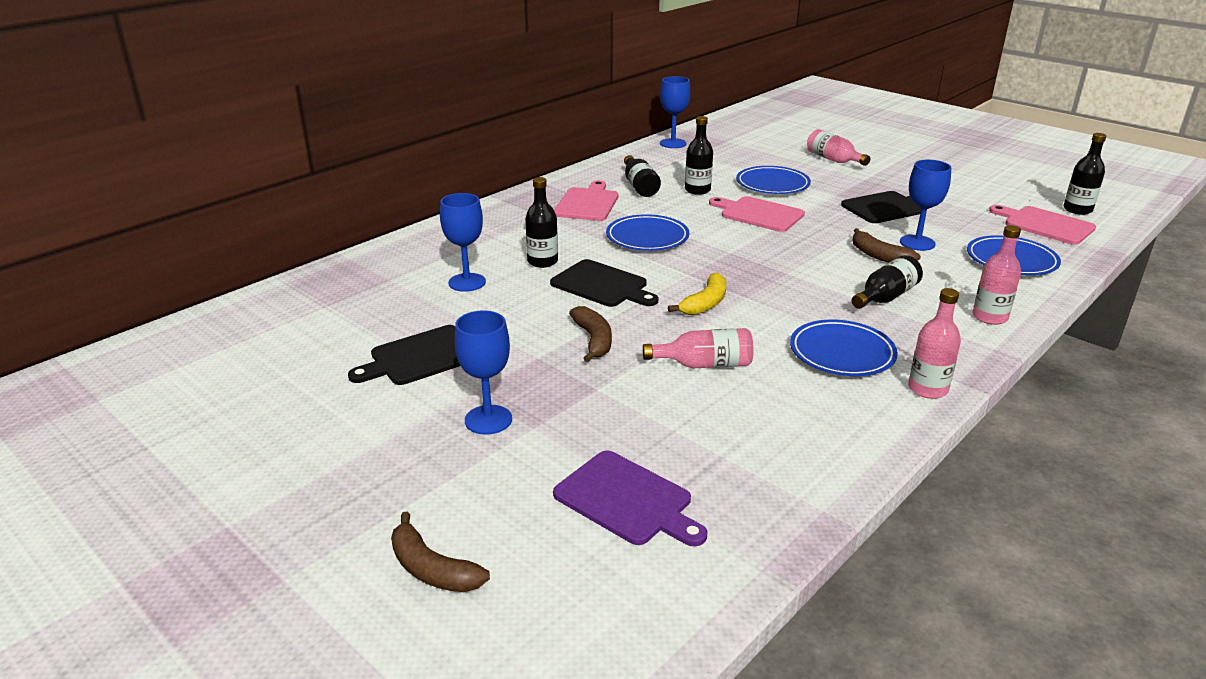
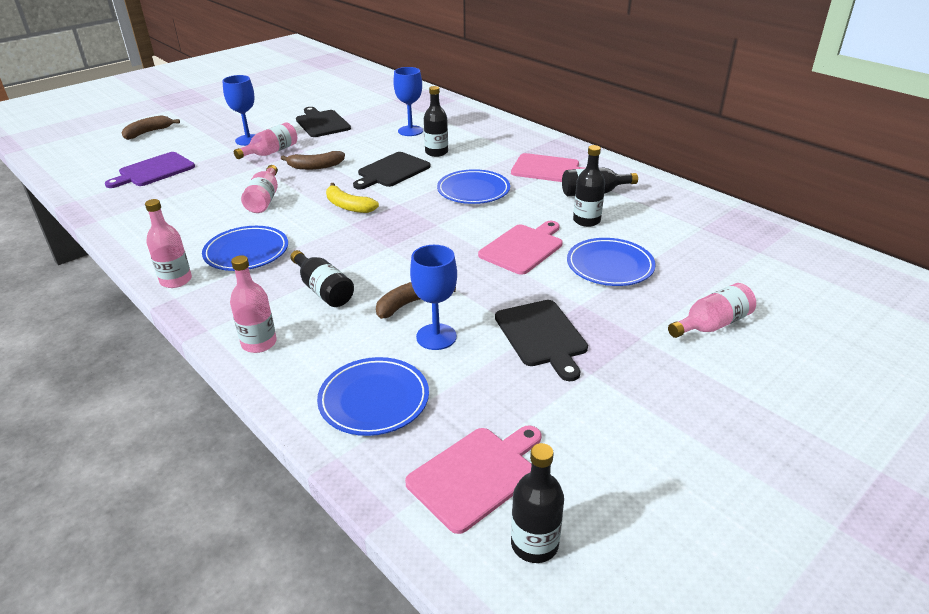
camera: 95 degrees right, 5 degrees up
(542, 387) = (271, 152): none -> pink bottle
(673, 143) = (732, 217): blue goblet -> none

